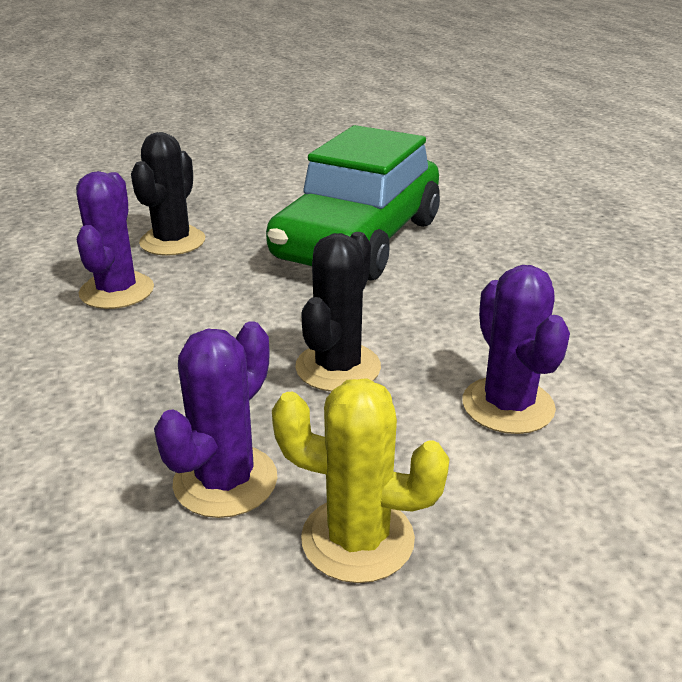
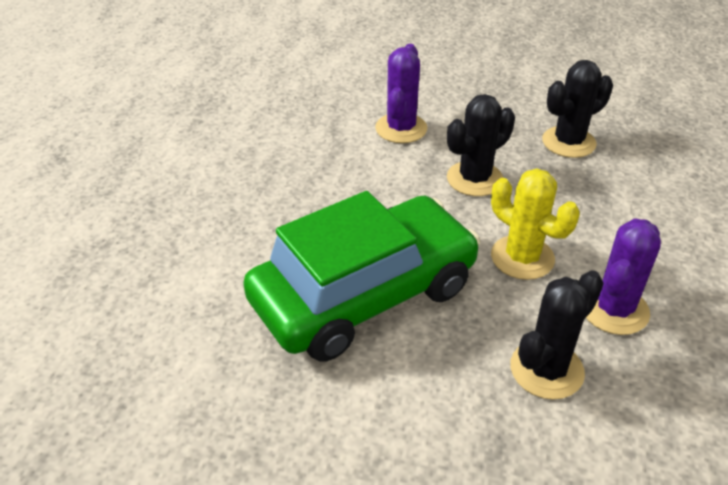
camera: 150 degrees left, 10 degrees up
(225, 481) = (568, 142): purple cactus -> black cactus
(357, 539) = (520, 105): yellow cactus -> yellow cactus (522, 257)

